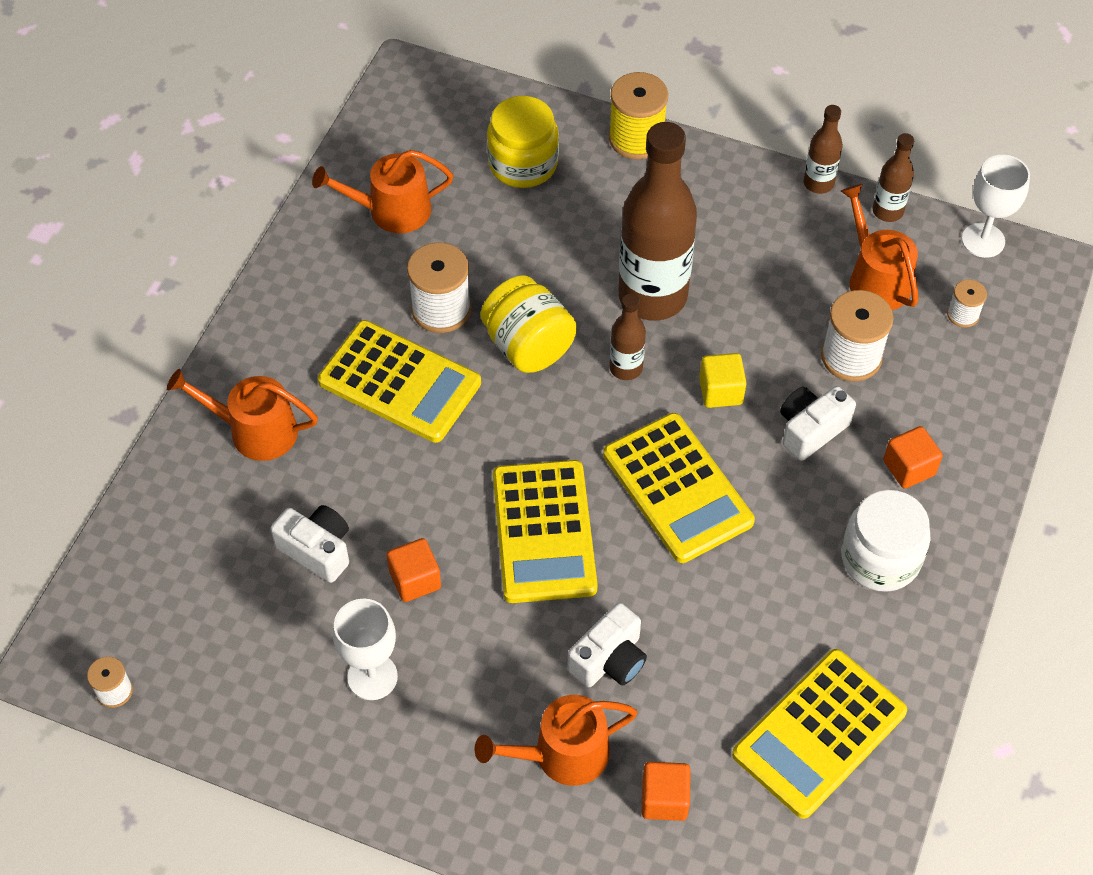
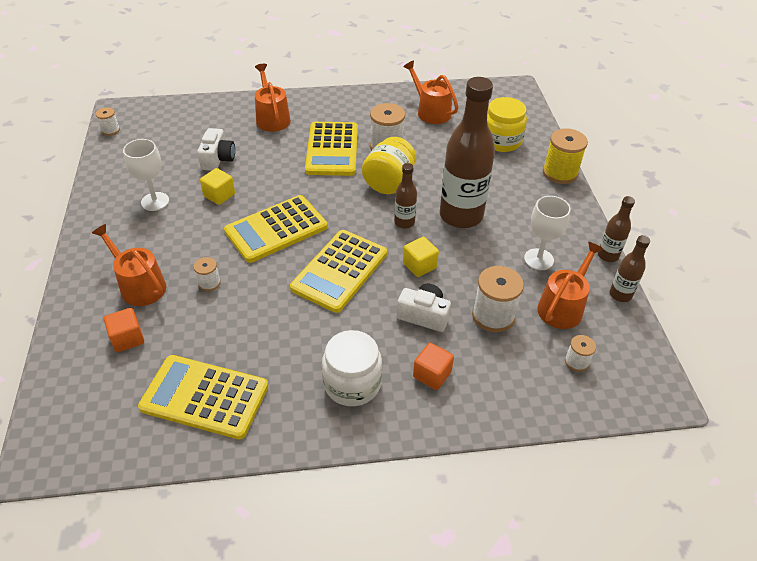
camera: 60 degrees right, 10 degrees down
(415, 580) = (219, 195): orange cube -> yellow cube
(609, 659) = (209, 283): white camera -> white spool
(983, 240) = (647, 352): white goblet -> white goblet (538, 259)

